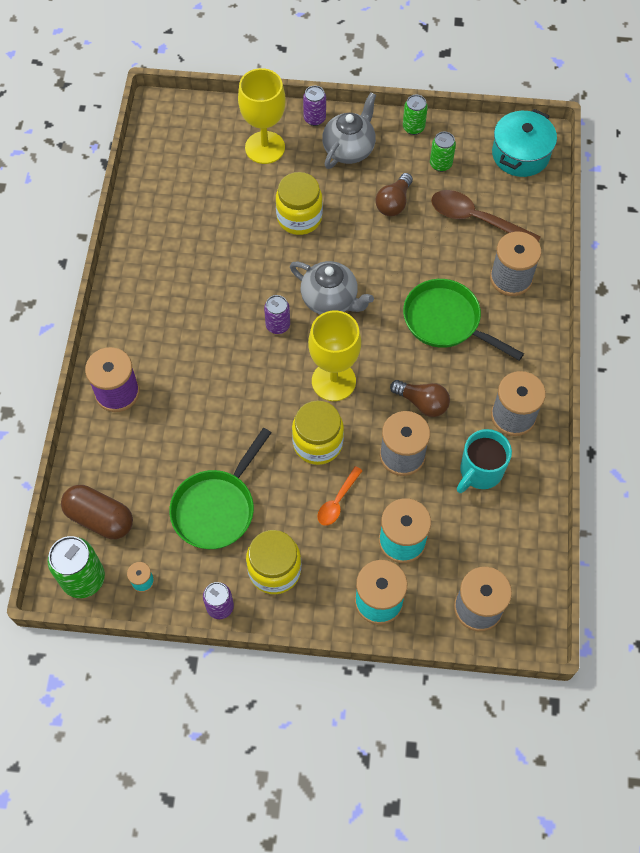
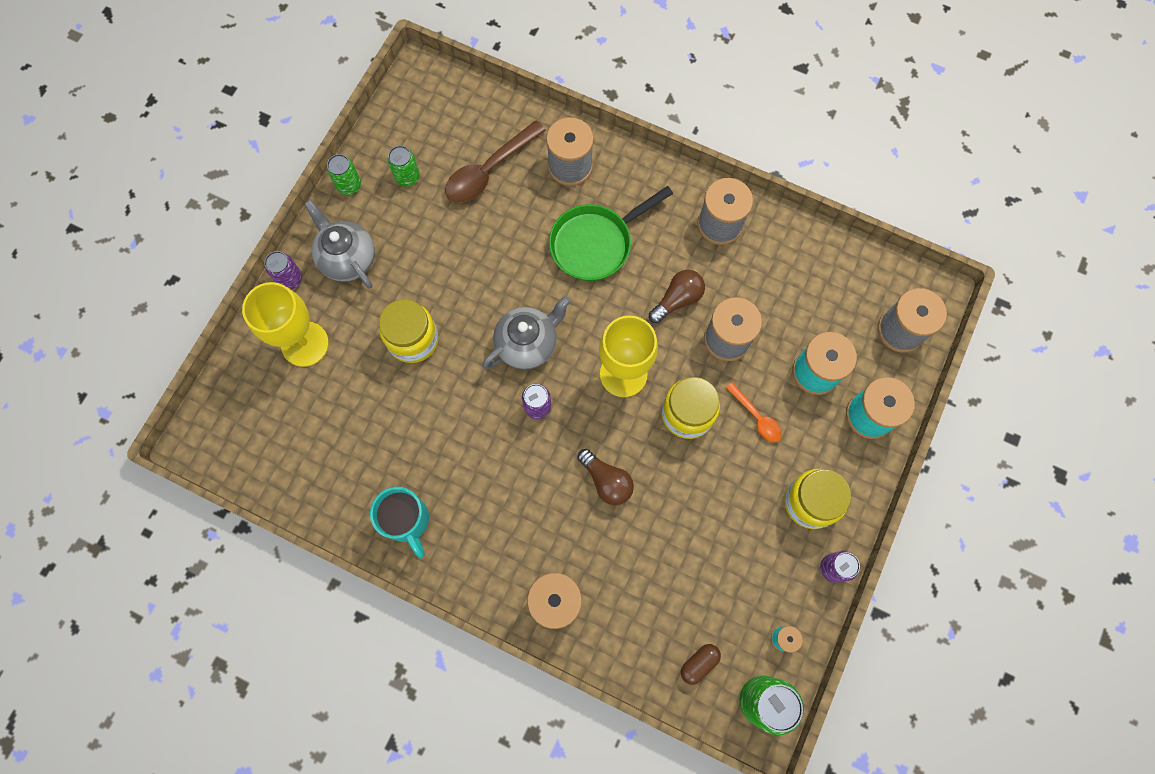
camera: 70 degrees left, 10 degrees up
(100, 518) = (699, 663): brown capsule -> brown capsule, size x0.55
(216, 508) = (726, 537): green pan -> none
(394, 203) = (435, 239): brown light bulb -> brown light bulb (606, 481)
(480, 472) = (767, 276): turquoise mug -> turquoise mug (407, 521)
(520, 154) = (429, 99): turquoise pot -> none

